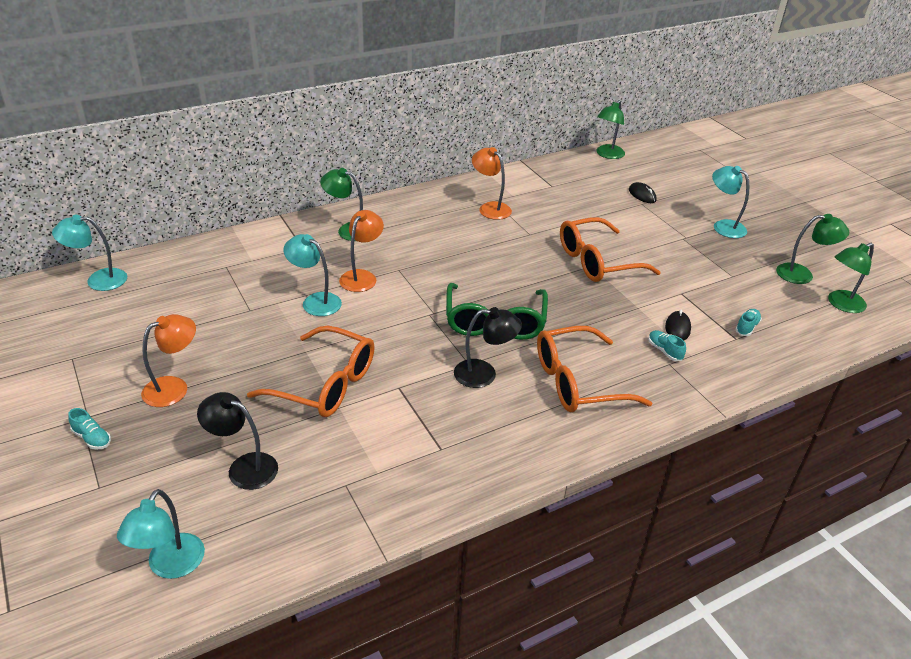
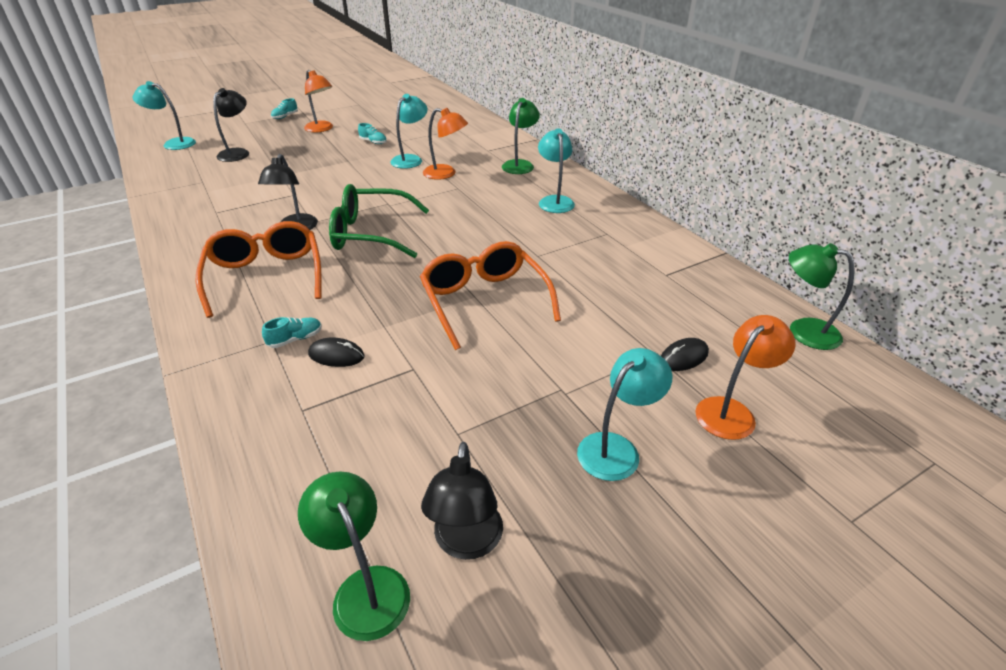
camera: 90 degrees right, 0 degrees up
(98, 280) = (439, 99): turquoise lamp -> turquoise lamp (554, 201)
(326, 384) = (307, 169): orange glasses -> none
(490, 208) = (588, 231): orange lamp -> orange lamp (732, 411)
(746, 327) = (324, 426): turquoise shoe -> turquoise shoe (373, 142)
(802, 274) = (466, 543): green lamp -> black lamp

